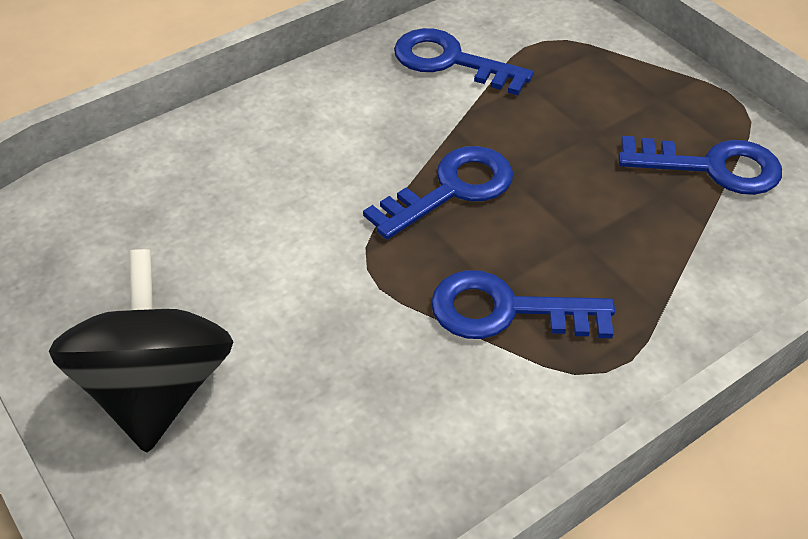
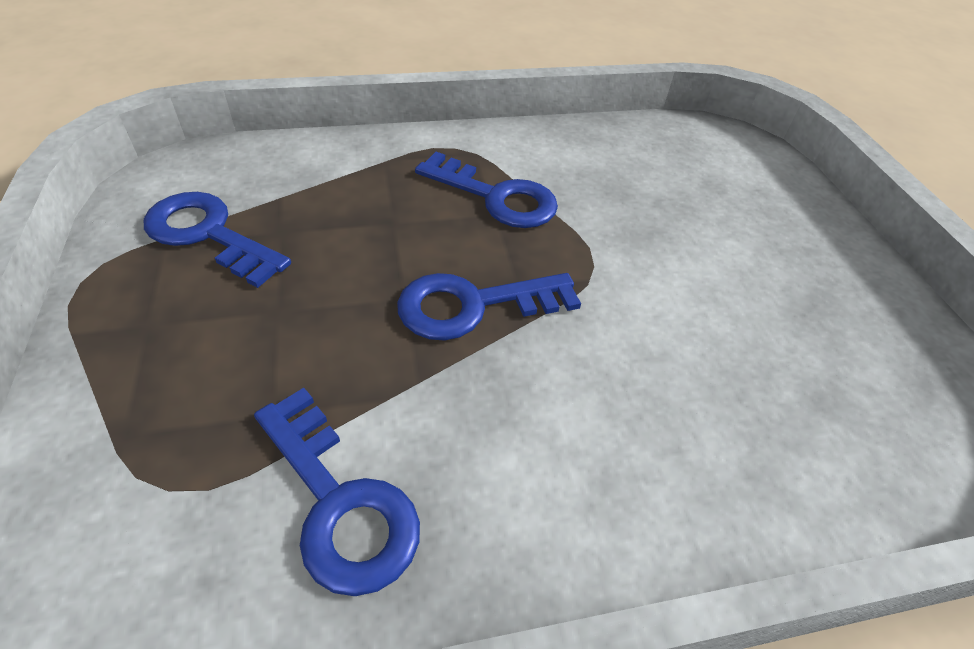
camera: 160 degrees left, 0 degrees up
(157, 389) = (789, 238): black spinning top -> none

